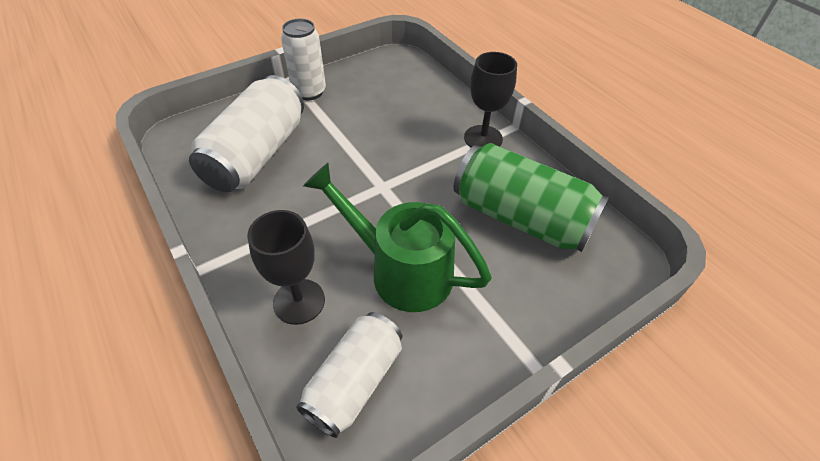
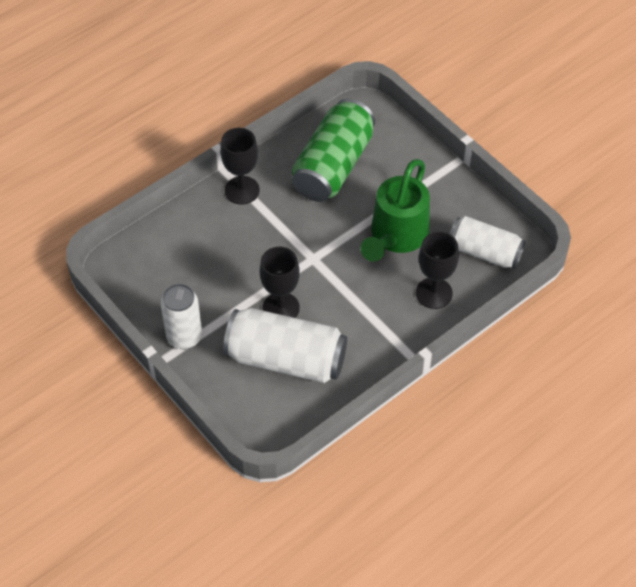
camera: 95 degrees left, 5 degrees up
(321, 156) = (281, 308): none -> black goblet

